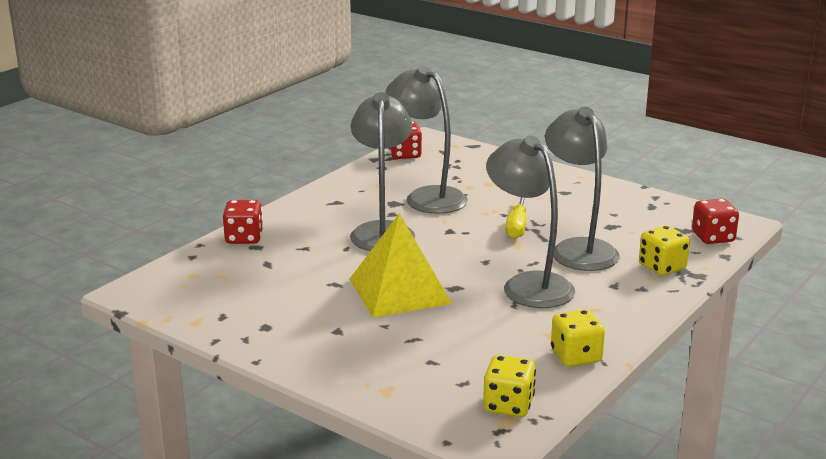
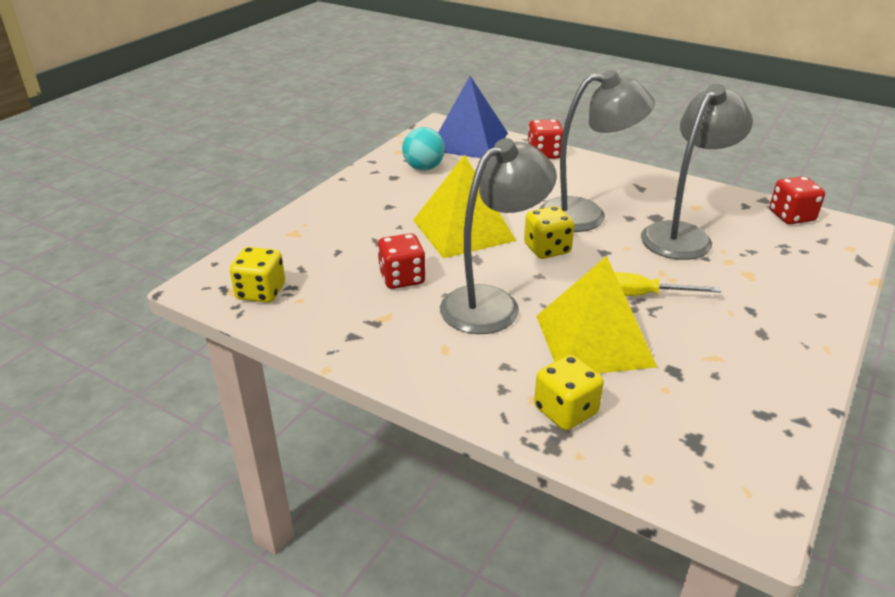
camera: 85 degrees right, 10 degrees up
(189, 277) = (469, 141): none -> blue pyramid
(249, 307) = (423, 168): none -> turquoise ball
(576, 356) = (342, 332): yellow dice -> yellow dice (547, 249)
(578, 249) = (594, 340): grey lamp -> yellow pyramid
(713, 237) = (683, 474): red dice -> red dice (402, 278)

